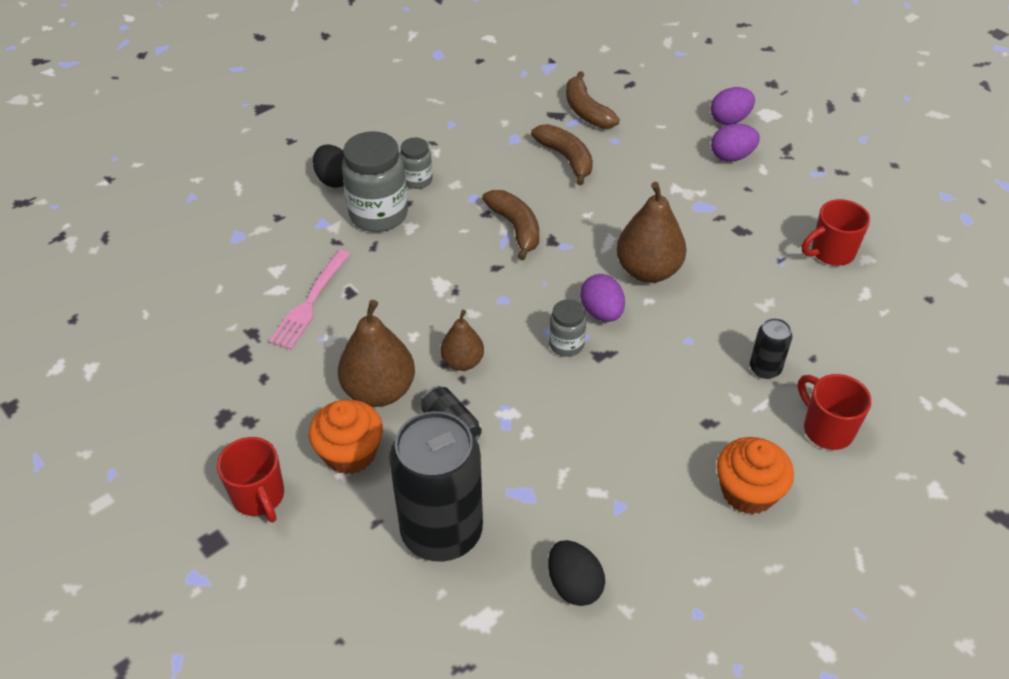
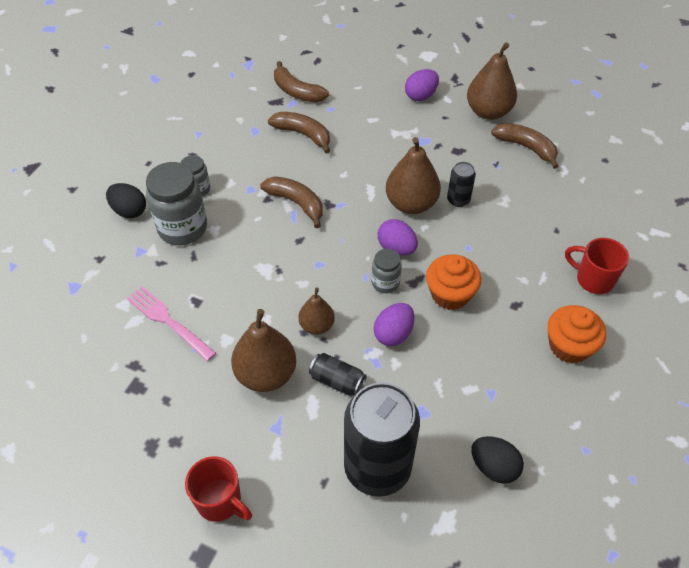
camera: 25 degrees left, 5 degrees up
(310, 302) = (168, 321): pink fork -> pink fork turned 135 degrees clockwise
(350, 453) = (272, 434): orange cupcake -> orange cupcake (450, 294)
(729, 120) = (404, 67): purple egg -> purple egg (393, 334)
(765, 368) = (530, 250): black can -> black can (458, 200)
(806, 198) = (488, 112): none -> brown pear
(831, 253) = (526, 147): red mug -> brown banana

